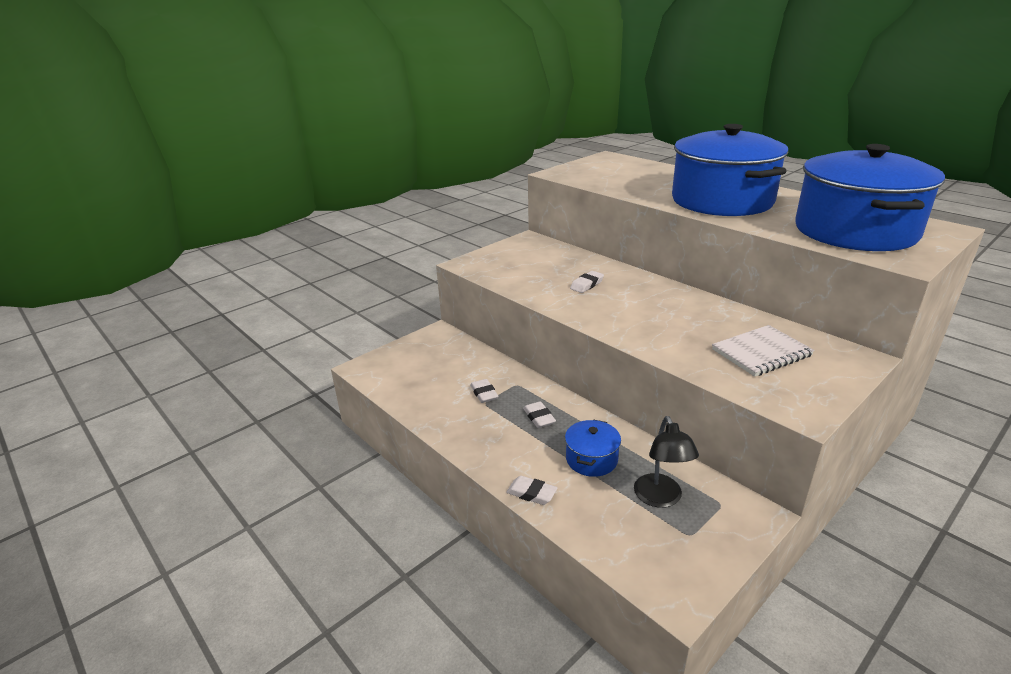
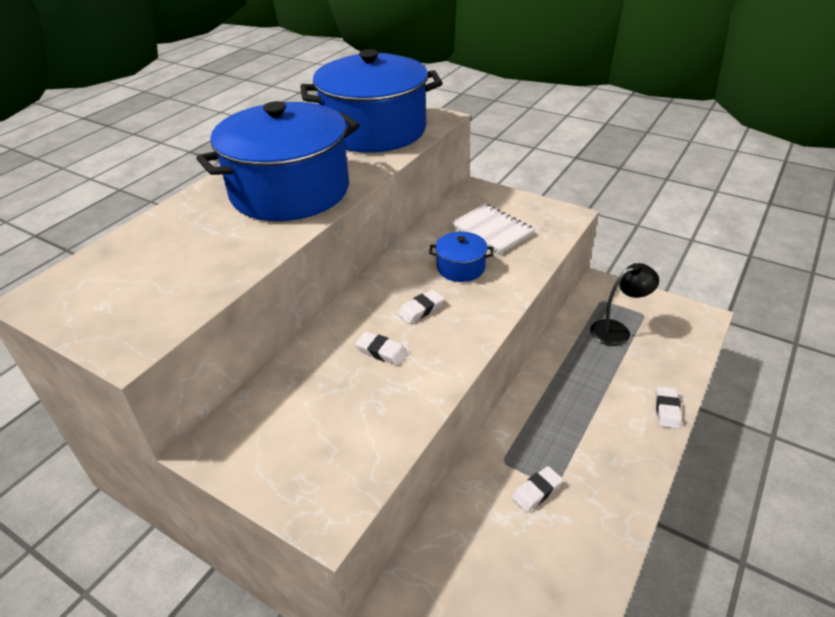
camera: 105 degrees left, 10 degrees up
(539, 417) = (556, 426): white eraser -> white eraser (421, 309)
(591, 459) = (596, 376): blue pot -> blue pot (460, 268)

